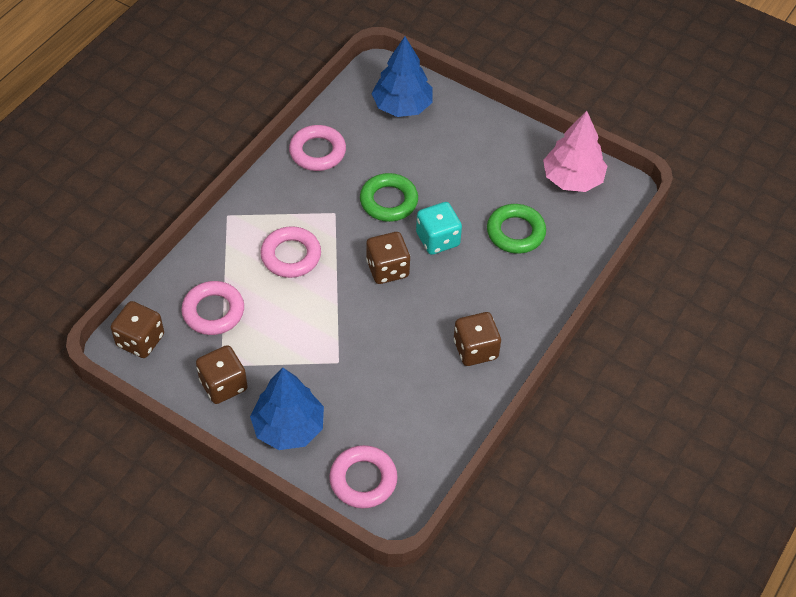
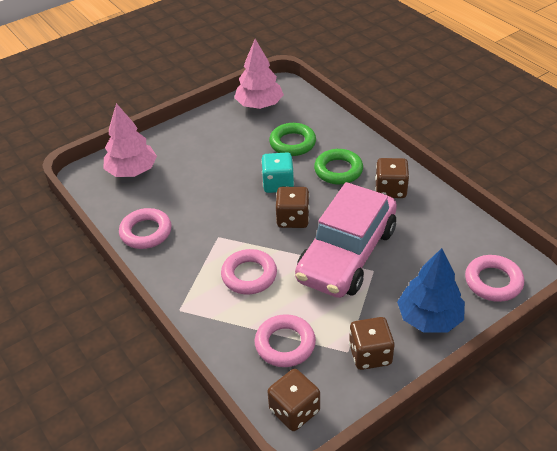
camera: 65 degrees left, 10 degrees down
(353, 332) = (347, 254): none -> pink car
(388, 201) = (225, 202): green ring -> green ring (338, 170)
(402, 106) = (132, 171): blue tree -> pink tree

